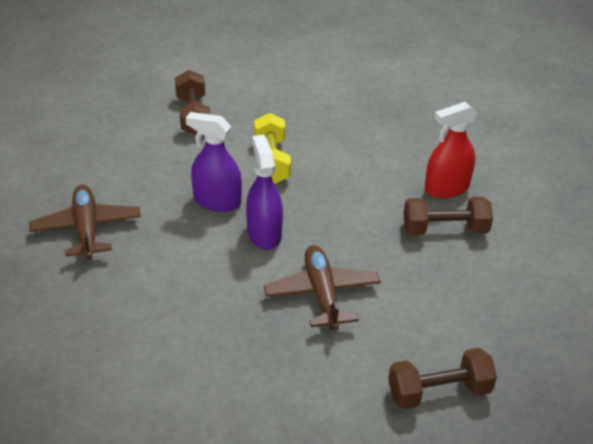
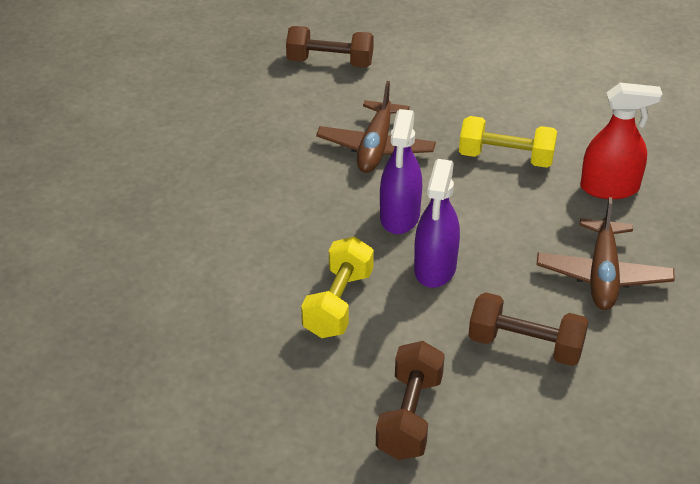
camera: 155 degrees left, 0 degrees up
(197, 318) = (506, 158): none -> yellow dumbbell
(217, 201) = (435, 268): purple spray bottle -> purple spray bottle turned 60 degrees clockwise
(444, 229) = (205, 171): brown dumbbell -> brown dumbbell (525, 346)
(446, 188) = (157, 212): red spray bottle -> red spray bottle (609, 188)

